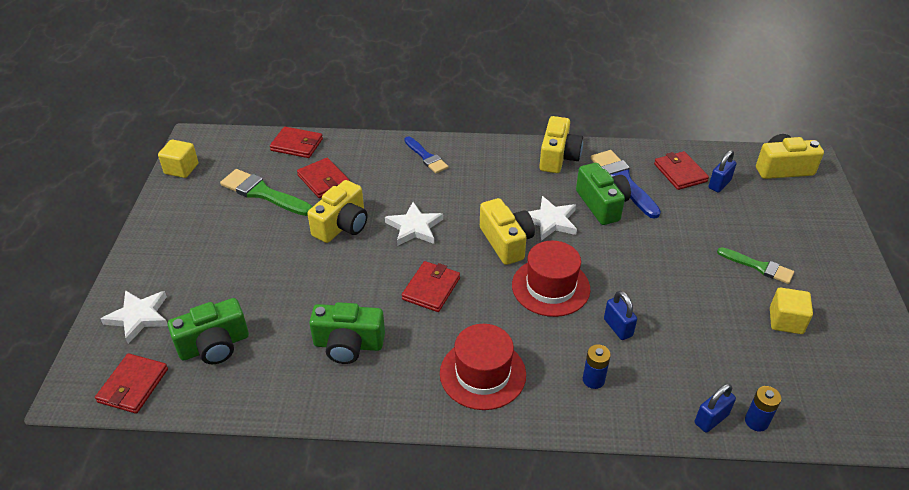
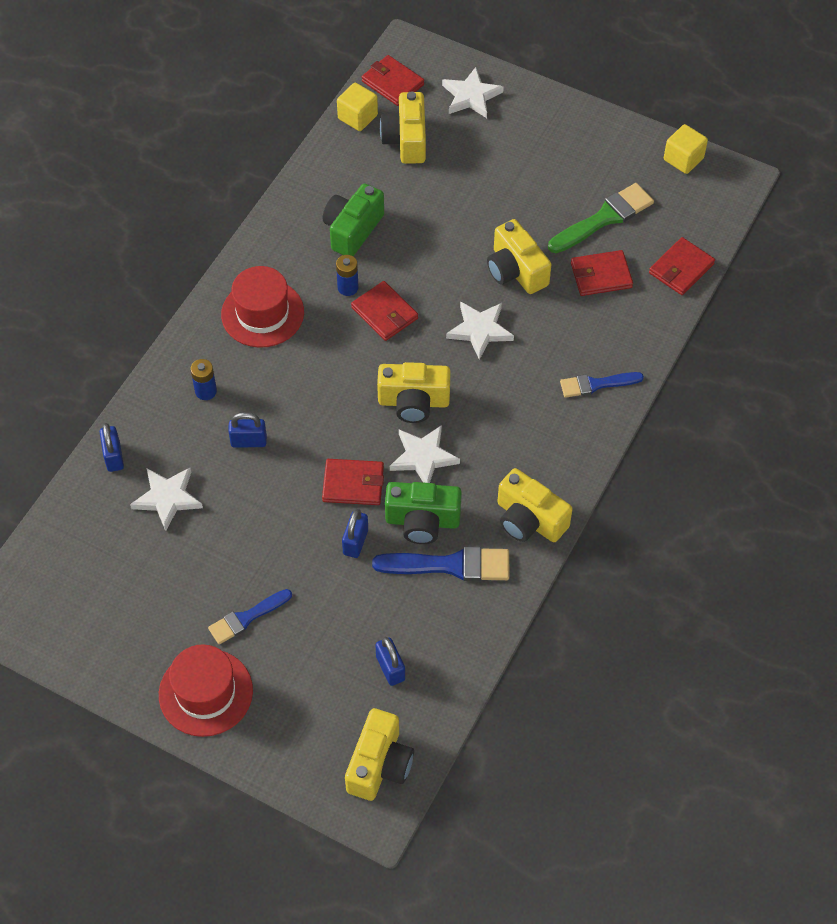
camera: 115 degrees right, 15 degrees up
(214, 346) = (406, 140): green camera -> yellow camera
(550, 287) = (330, 411): red hat -> red hat (205, 692)
(648, 232) = (355, 542): none -> blue padlock
(680, 173) = (433, 637): red wallet -> red wallet (353, 484)
(713, 359) = (167, 498): none -> white star
(756, 421) = (89, 489): blue battery -> blue battery (348, 287)
(759, 267) = (247, 618): green brush -> blue brush
(786, 321) = (168, 591): yellow cube -> yellow cube (357, 117)

